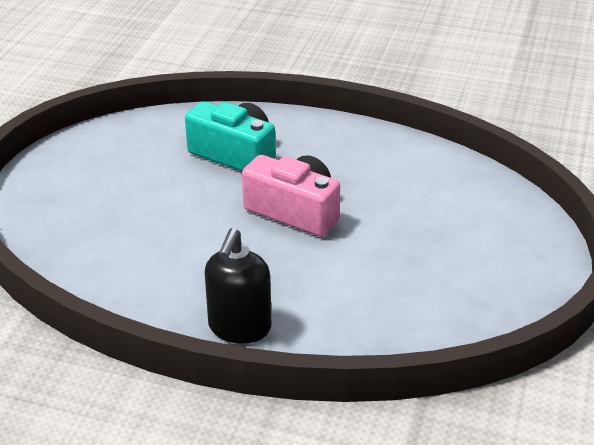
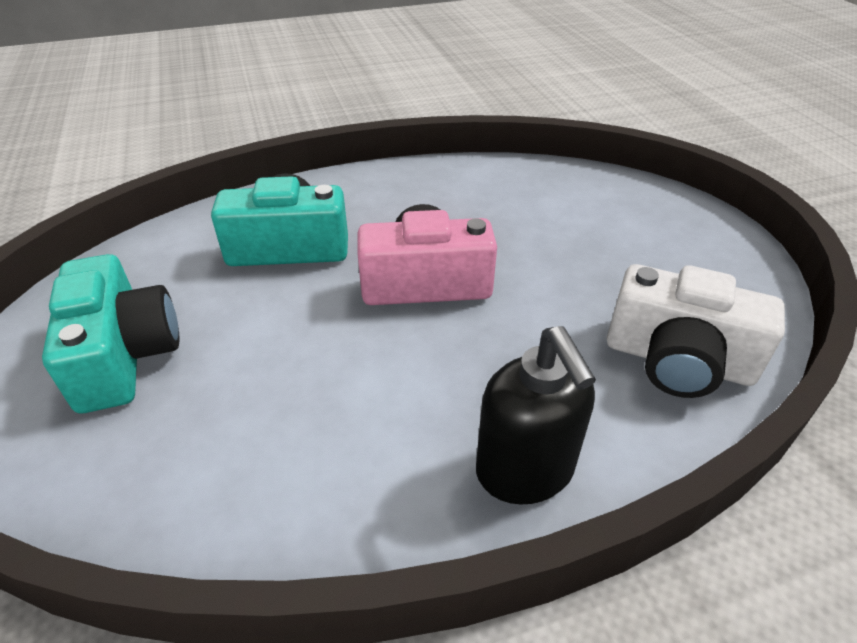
camera: 35 degrees left, 5 degrees up
(97, 180) = (124, 355): none -> turquoise camera
(397, 323) = (678, 360): none -> white camera

